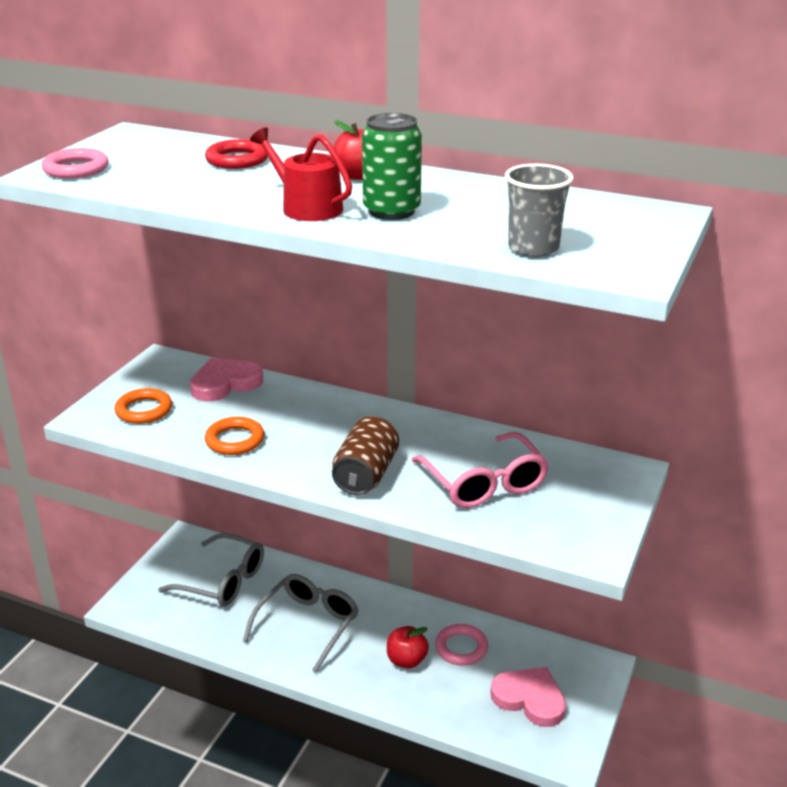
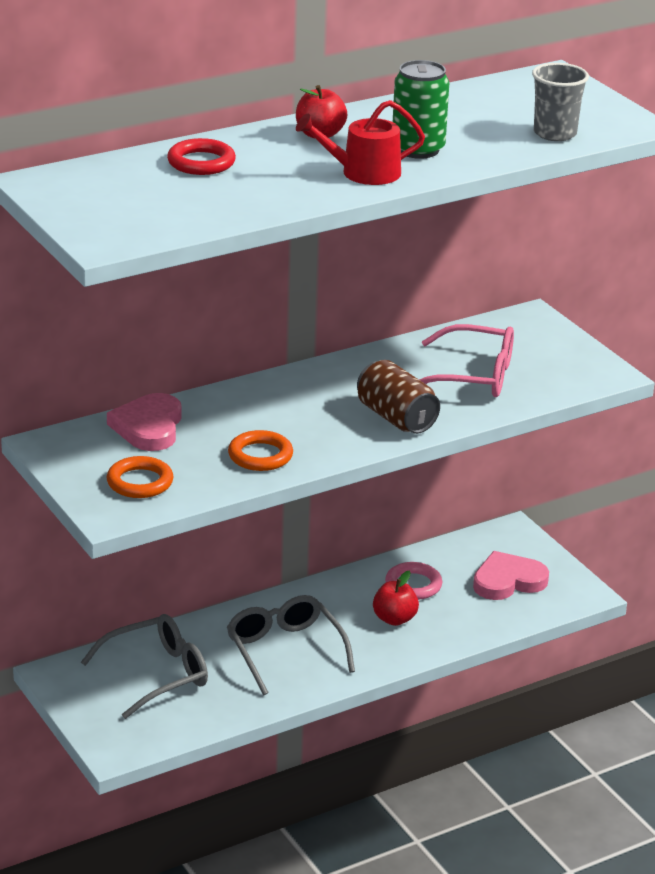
camera: 55 degrees left, 0 degrees up
(76, 169) = (115, 227): pink ring -> none

